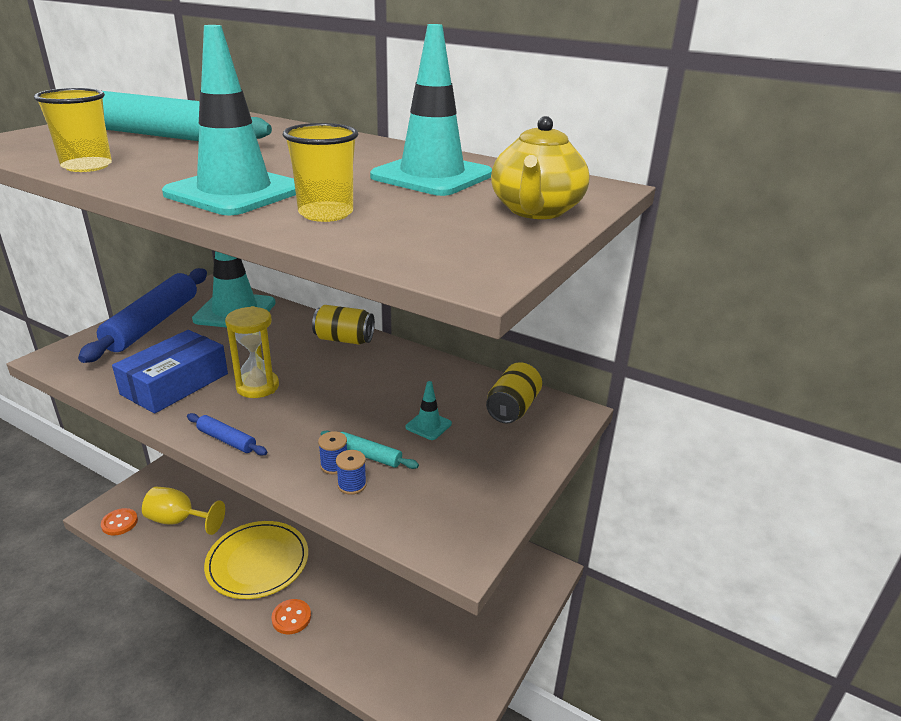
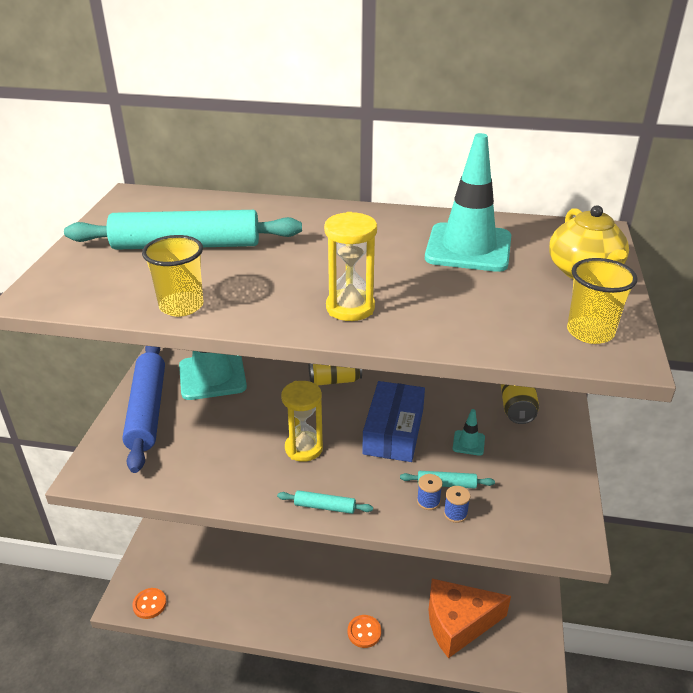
camera: 20 degrees left, 5 degrees up
(175, 384) = (230, 467): blue box -> blue box (393, 431)
(178, 520) = (203, 583): yellow goblet -> none
(226, 440) = (325, 507): blue rolling pin -> turquoise rolling pin
(235, 192) = (350, 308): turquoise traffic cone -> yellow hourglass
(257, 562) = (302, 595): yellow plate -> none
(326, 214) = (450, 315): yellow cup -> yellow cup (590, 332)
(394, 645) = (458, 624): none -> orange cheese

